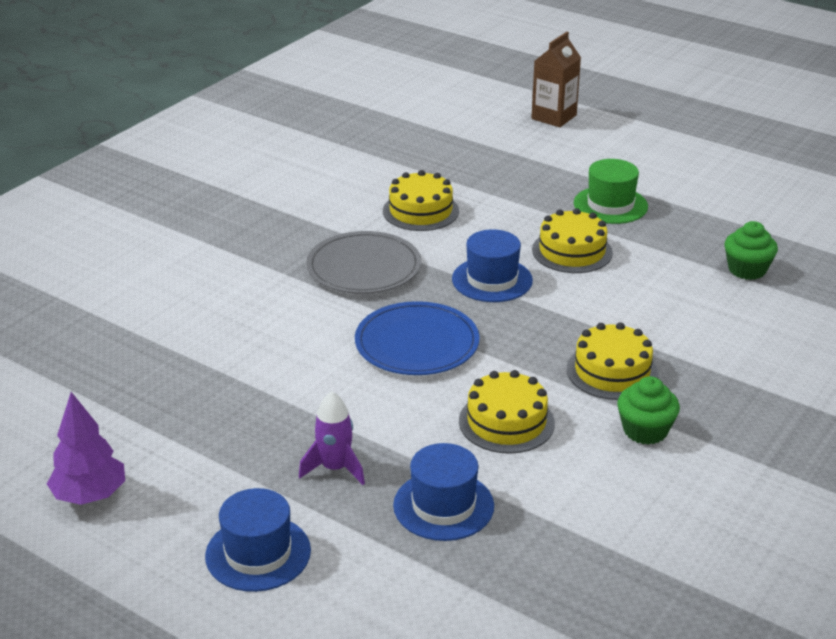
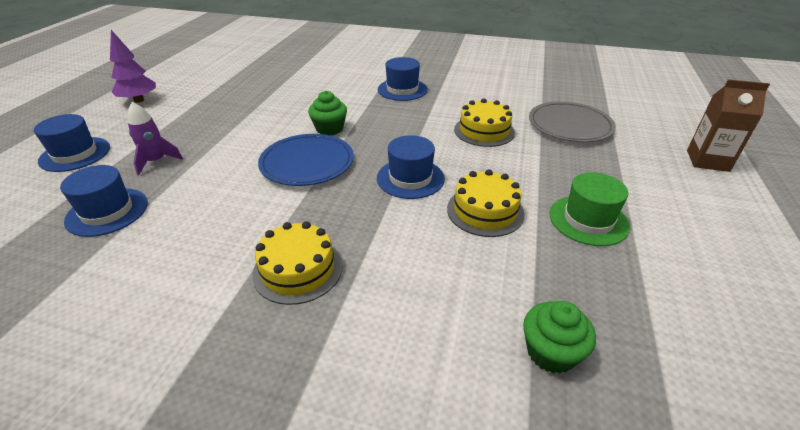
camera: 70 degrees right, 5 degrees up
(263, 240) = (402, 89): none -> blue hat
(364, 267) = (392, 125): grey plate -> grey plate (570, 125)
(506, 422) = (212, 221): yellow cake -> none
(645, 430) = (203, 309): green cupcake -> green cupcake (329, 129)

